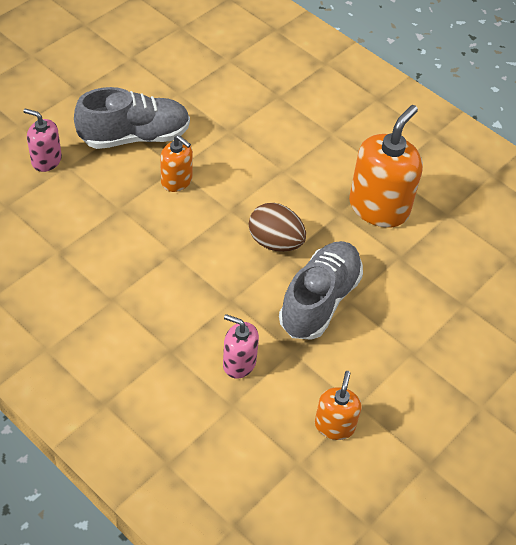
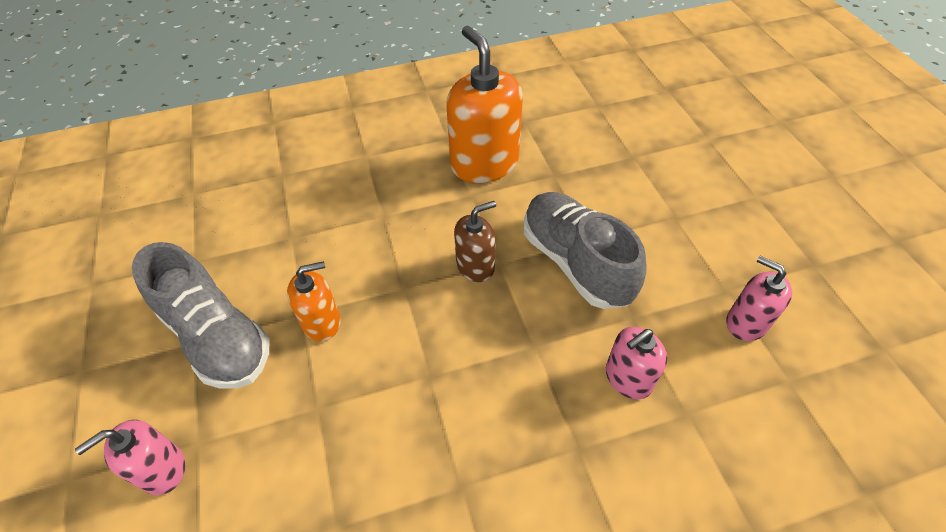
camera: 55 degrees left, 0 degrees up
(135, 136) = (217, 337): grey shoe -> grey shoe turned 120 degrees clockwise
(275, 242) = (475, 266): brown egg -> brown soap dispenser
(334, 425) = (746, 323): orange soap dispenser -> pink soap dispenser

